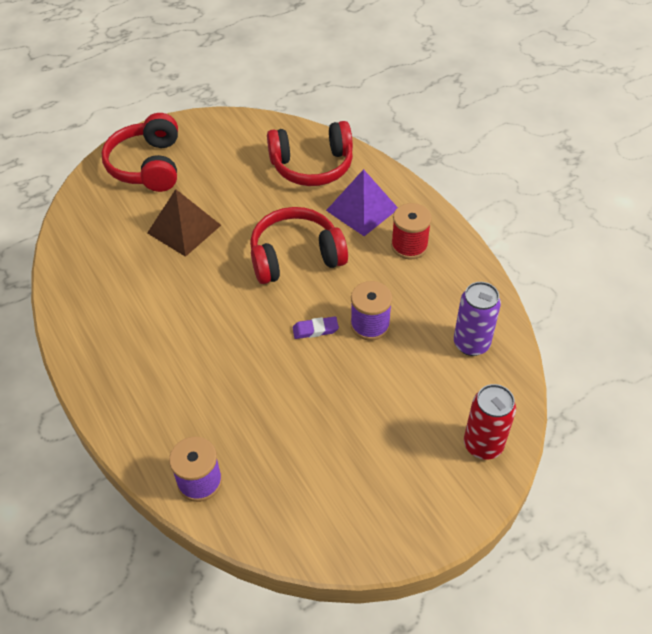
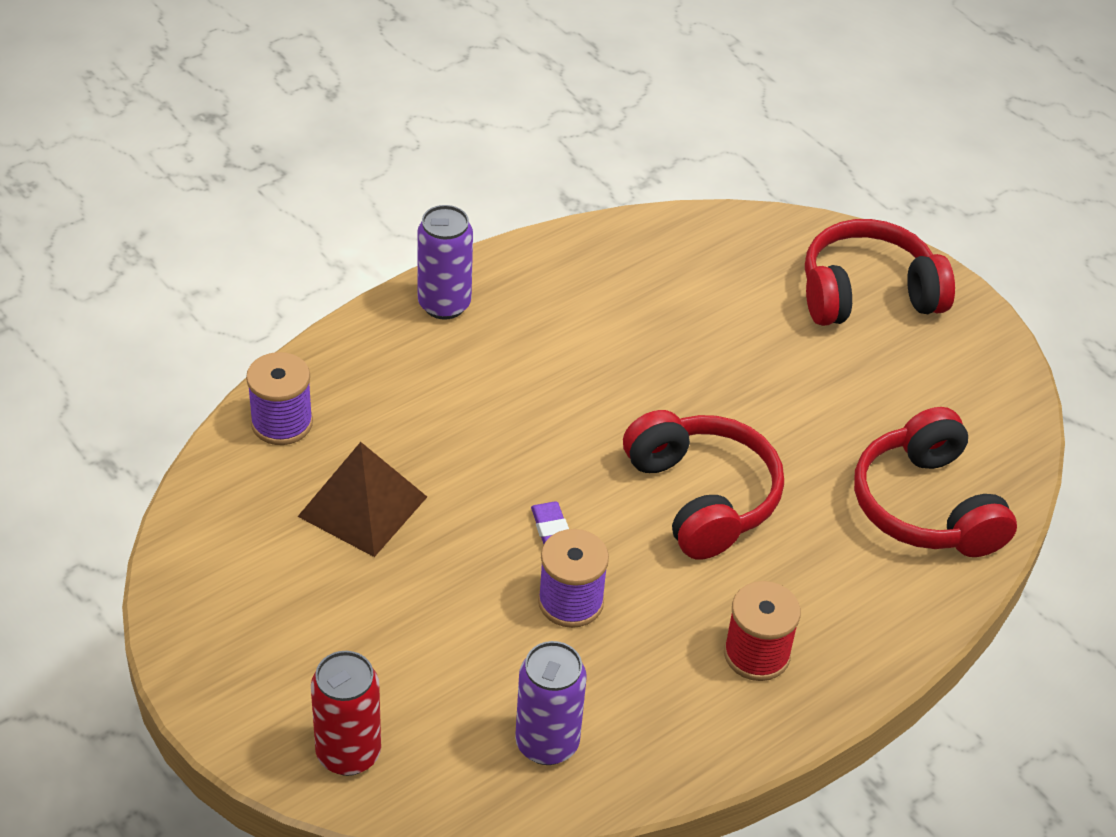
camera: 80 degrees right, 5 degrees down
(103, 376) = (444, 304): none -> purple can
(184, 229) = (736, 354): brown pyramid -> brown pyramid (363, 506)
(362, 209) = (832, 583): purple pyramid -> none

